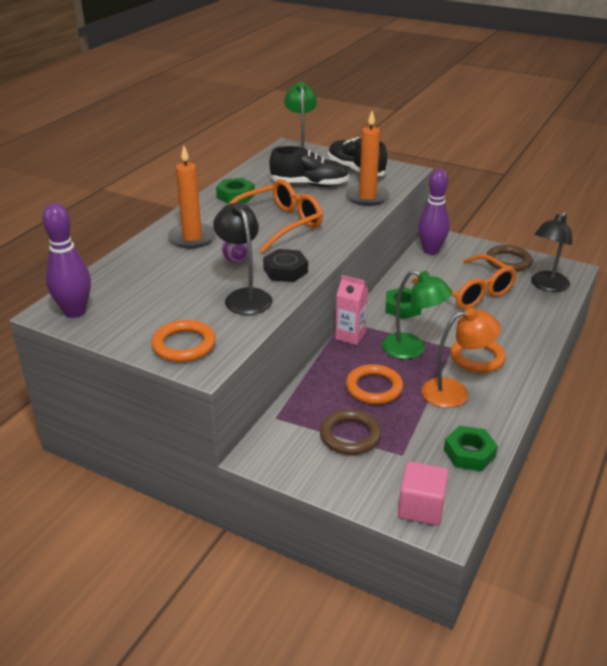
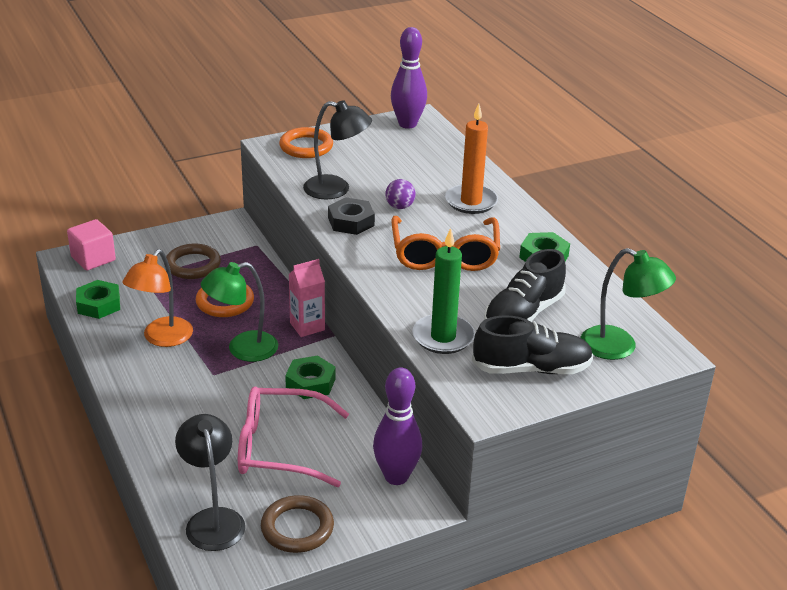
camera: 125 degrees right, 0 degrees up
(367, 197) = (443, 337): orange candle -> green candle
(469, 292) = (279, 447): orange glasses -> pink glasses
(477, 358) = (180, 379): orange ring -> none

